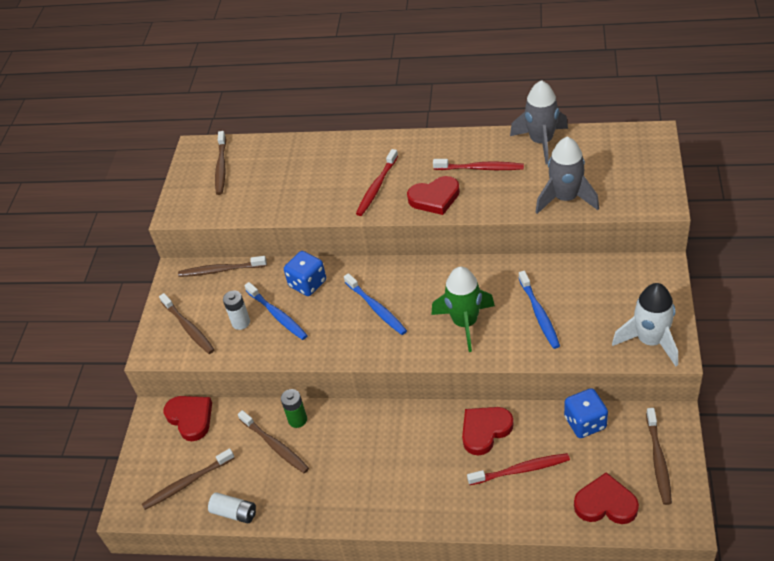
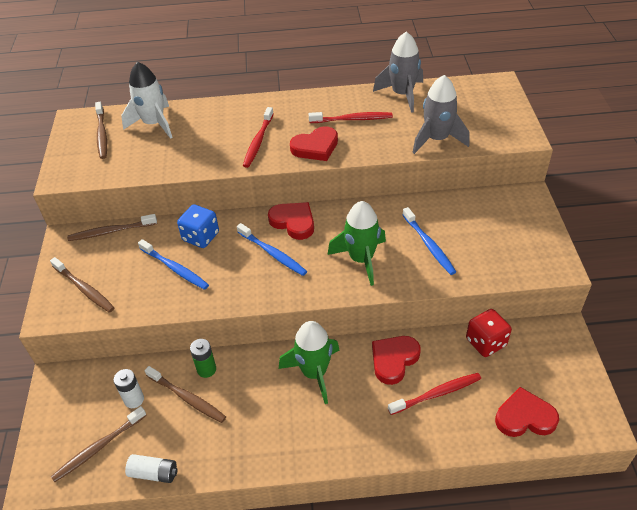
camera: 15 degrees left, 0 degrees up
(190, 418) = (94, 380): red heart -> red heart (293, 222)
(241, 322) = (138, 279): white battery -> white battery (134, 399)
(402, 435) = (314, 373): none -> green rocket
(585, 423) = (486, 342): blue dice -> red dice
(650, 341) = (536, 260): white rocket -> white rocket (154, 124)
(658, 461) = (562, 370): brown toothbrush -> none

